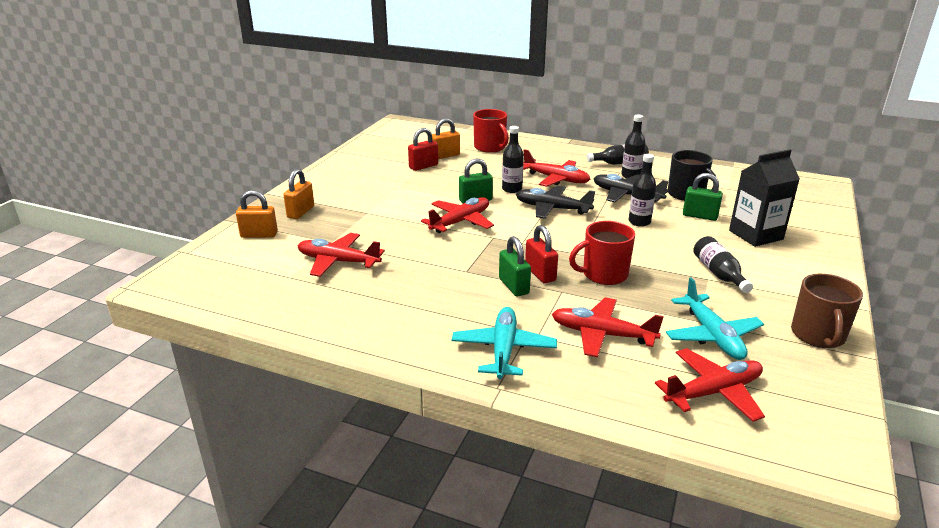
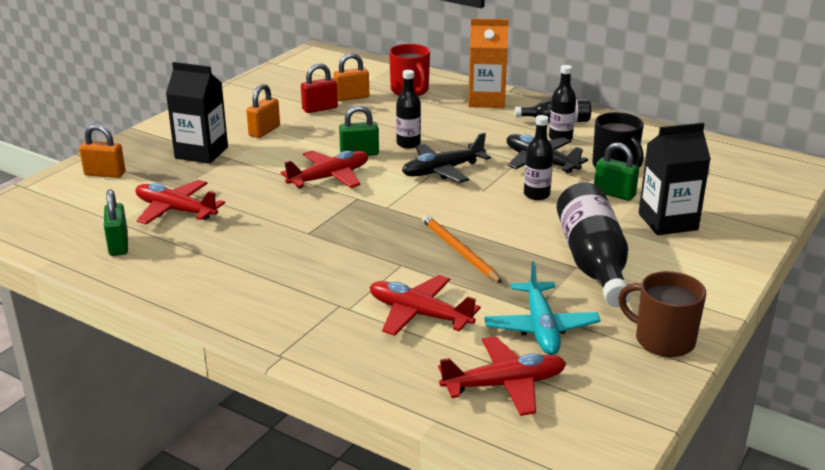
camera: 10 degrees right, 0 degrees up
(301, 212) = (159, 152): orange padlock -> orange padlock (264, 131)
(339, 210) = (201, 153): none -> black carton
(503, 350) = (305, 319): turquoise plane -> none
(513, 286) = (351, 254): green padlock -> green padlock (118, 245)
(540, 274) = (388, 243): red padlock -> none
(552, 209) = (442, 171): black plane -> black plane turned 60 degrees counterclockwise
(555, 151) = (486, 100): none -> orange carton
(556, 179) = (468, 136): red plane -> none
(603, 274) = (458, 251): red mug -> orange pencil
(719, 273) = (593, 262): black bottle -> black bottle, size x1.80
(818, 335) = (663, 340): brown mug -> brown mug turned 105 degrees clockwise

